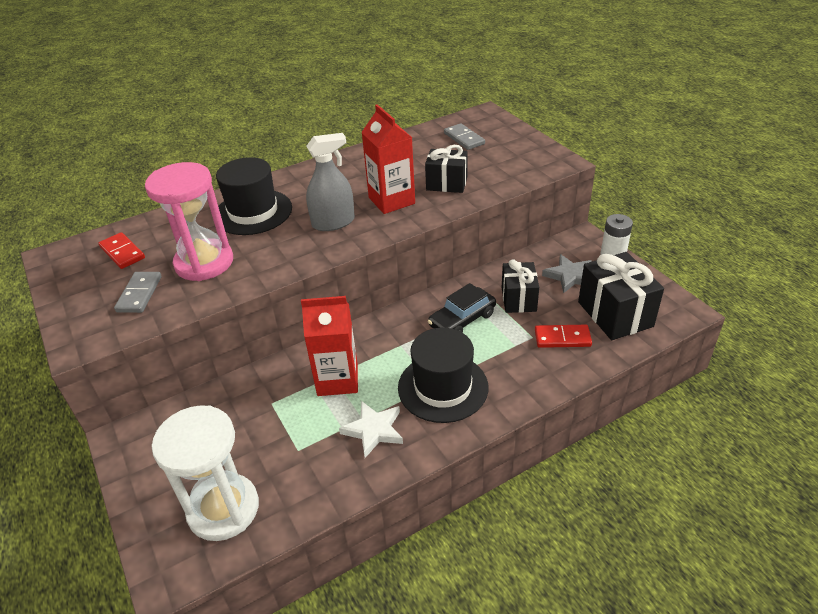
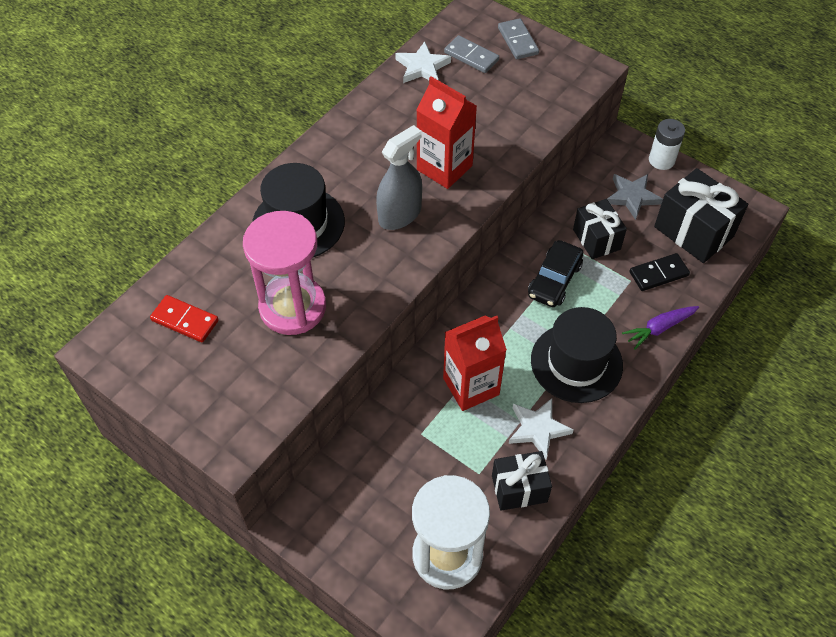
camera: 25 degrees left, 15 degrees up
(139, 294) = (250, 368): grey domino -> grey domino (518, 41)
(420, 139) = (422, 67): none -> white star
(446, 184) = (490, 129): black gift -> black gift (519, 489)
(538, 381) = (659, 328): none -> purple carrot
(562, 338) = (658, 274): red domino -> black domino

